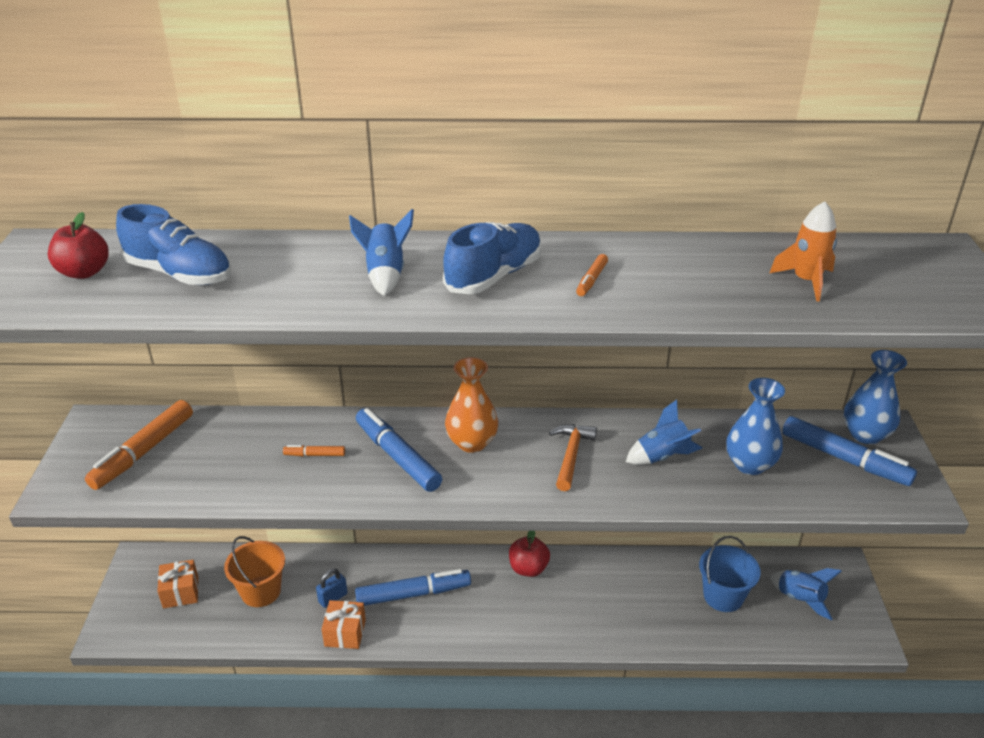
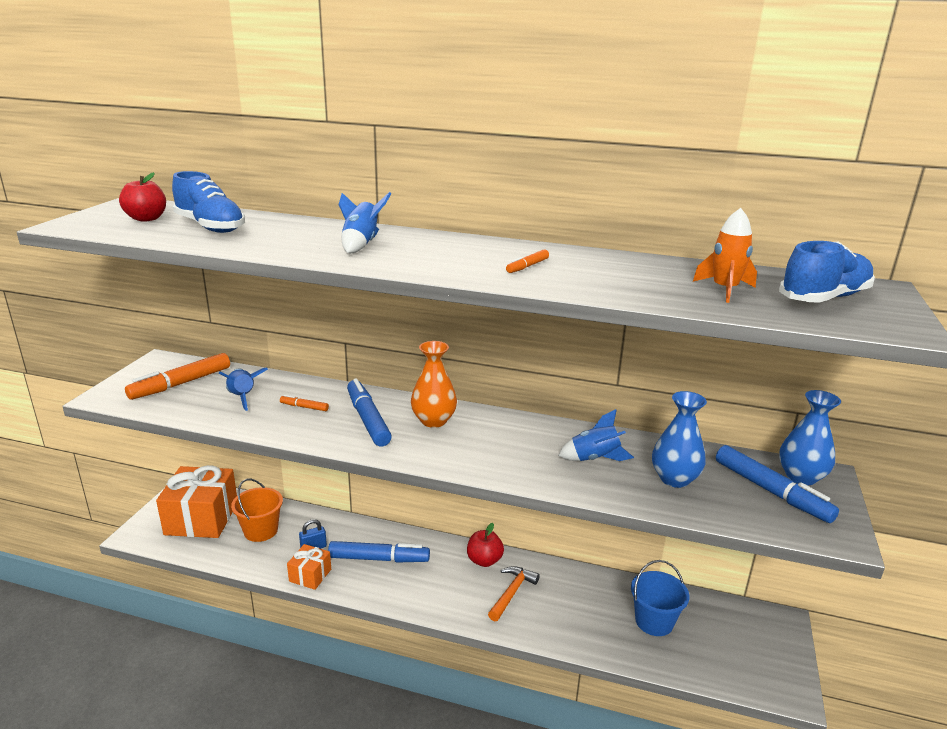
camera: 15 degrees right, 10 degrees down
(181, 592) = (202, 518): orange gift -> orange gift, size x1.99
(494, 276) = (447, 255): blue shoe -> blue shoe (824, 298)
(571, 456) = (513, 444): orange hammer -> orange hammer (512, 593)
(800, 599) = (730, 640): blue rocket -> blue rocket (243, 397)

